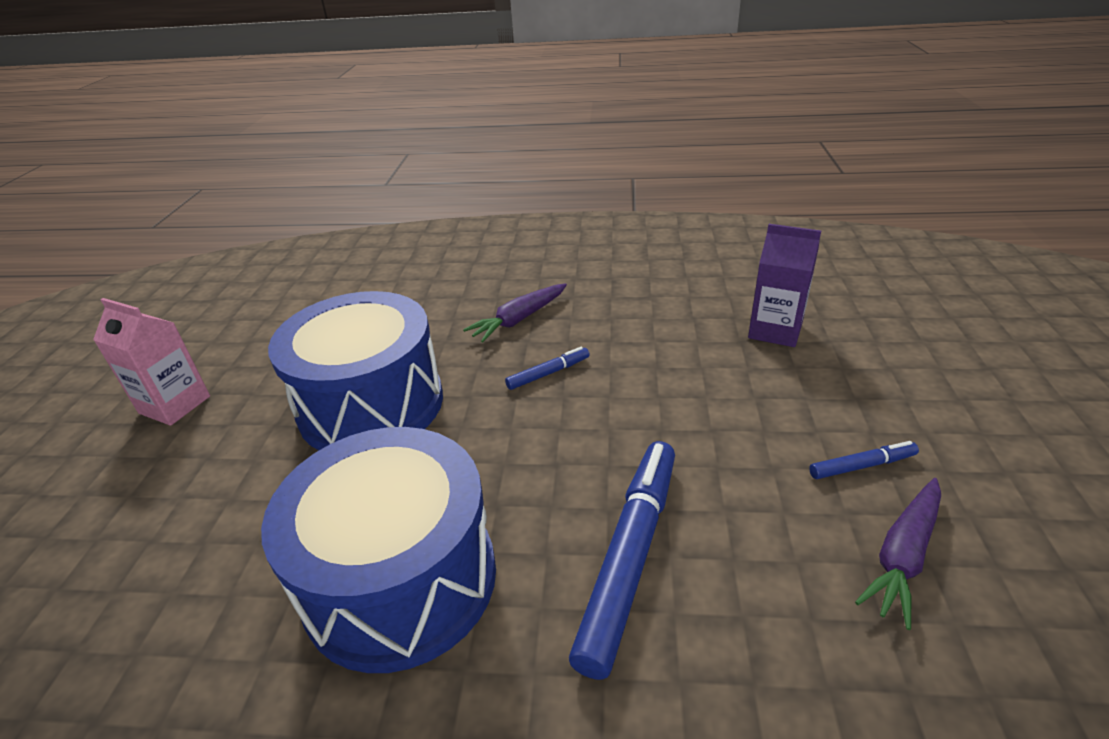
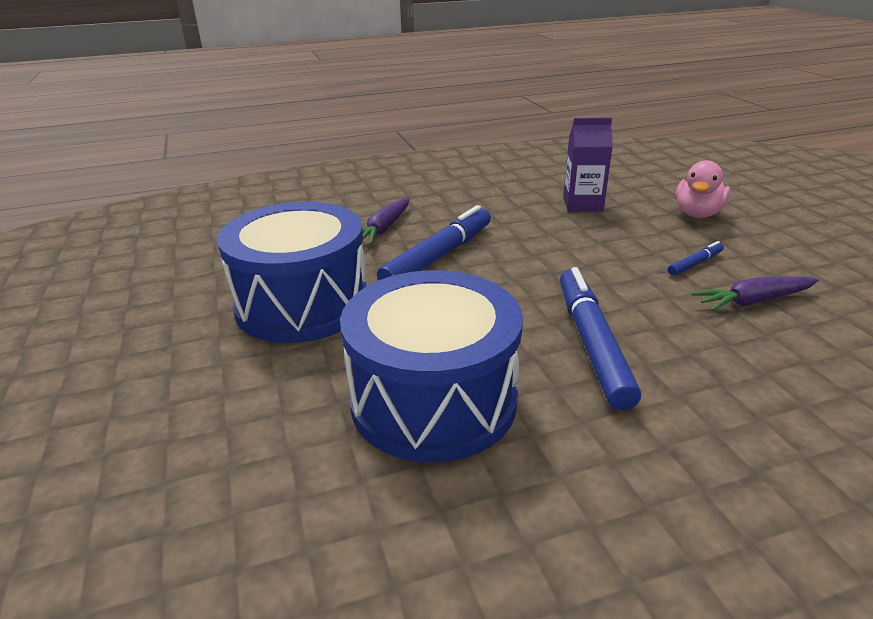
camera: 25 degrees left, 5 degrees down
(175, 405) = (93, 344): pink carton -> none
(548, 373) = (439, 256): blue marker -> blue marker, size x2.12
(903, 556) = (753, 301): purple carrot -> purple carrot turned 60 degrees clockwise
(928, 380) = (697, 214): none -> pink duck

